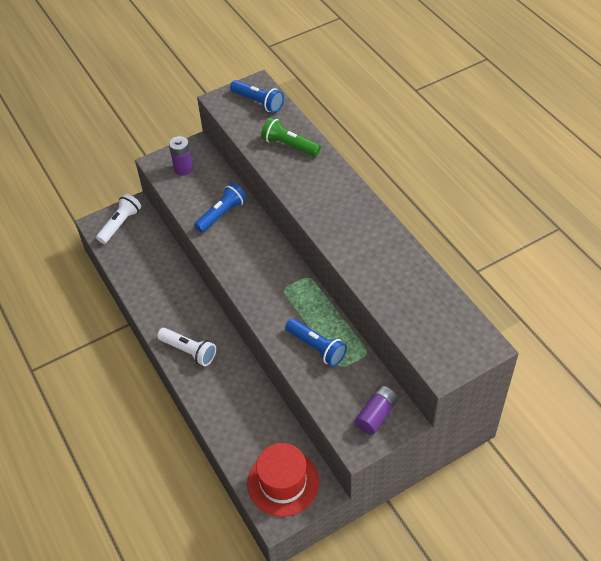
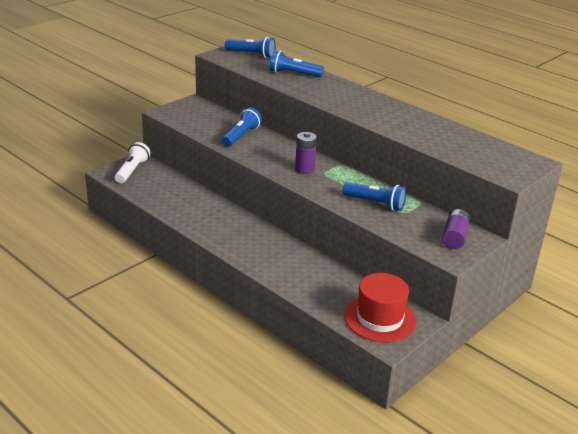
camera: 20 degrees left, 20 degrees down
(183, 169) = (190, 114): purple battery -> purple battery (304, 169)
(189, 351) = (240, 243): white flashlight -> none
(289, 145) = (293, 74): green flashlight -> blue flashlight

